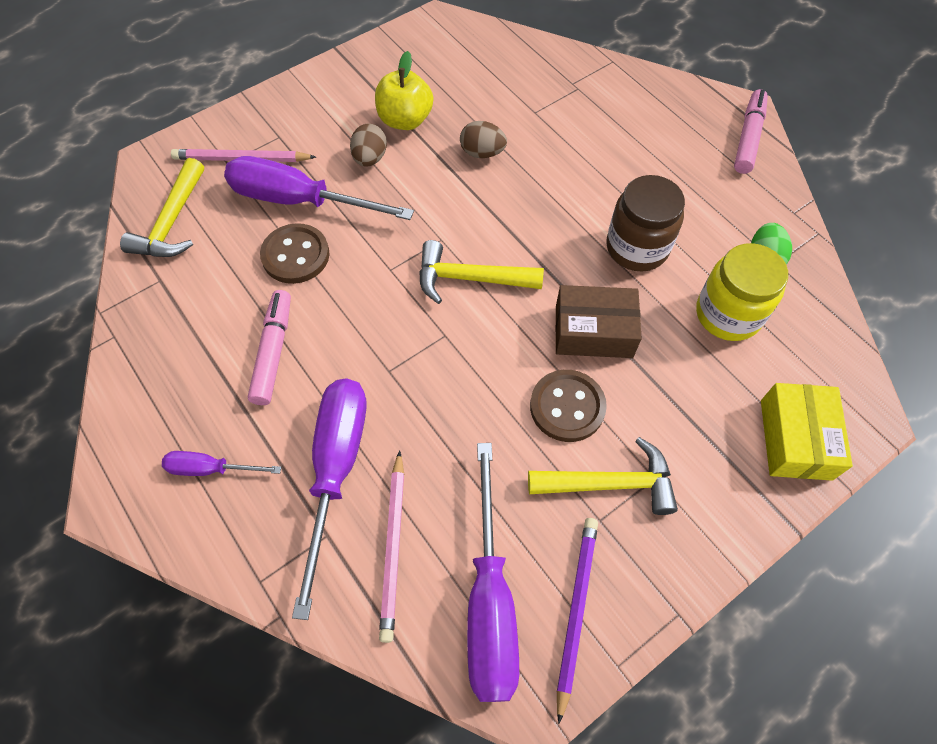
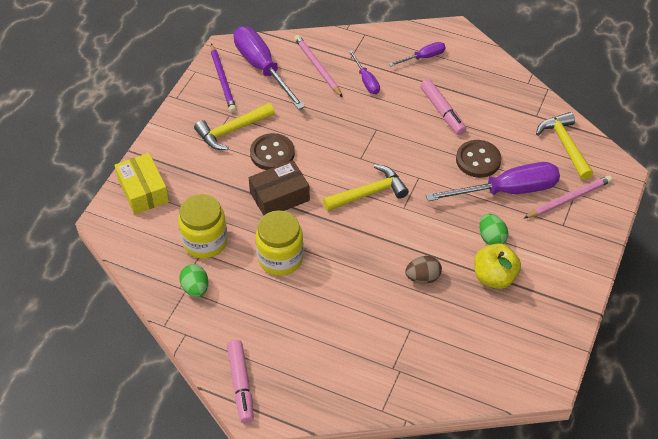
camera: 150 degrees right, 10 degrees down
(336, 470) = (366, 80): purple screwdriver -> purple screwdriver, size x0.50
(370, 158) = (491, 238): brown egg -> green egg
(637, 247) = (280, 258): brown jar -> yellow jar

